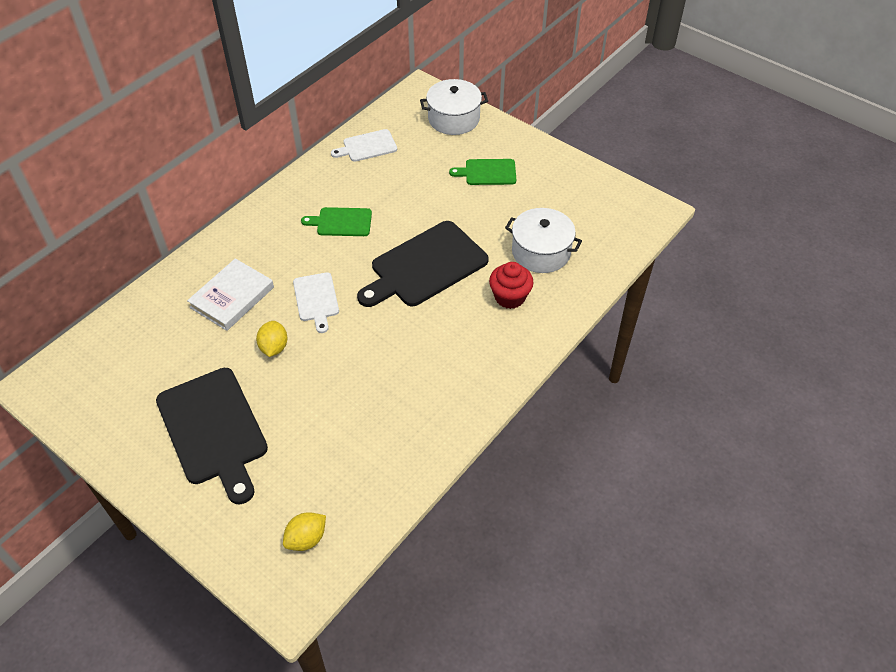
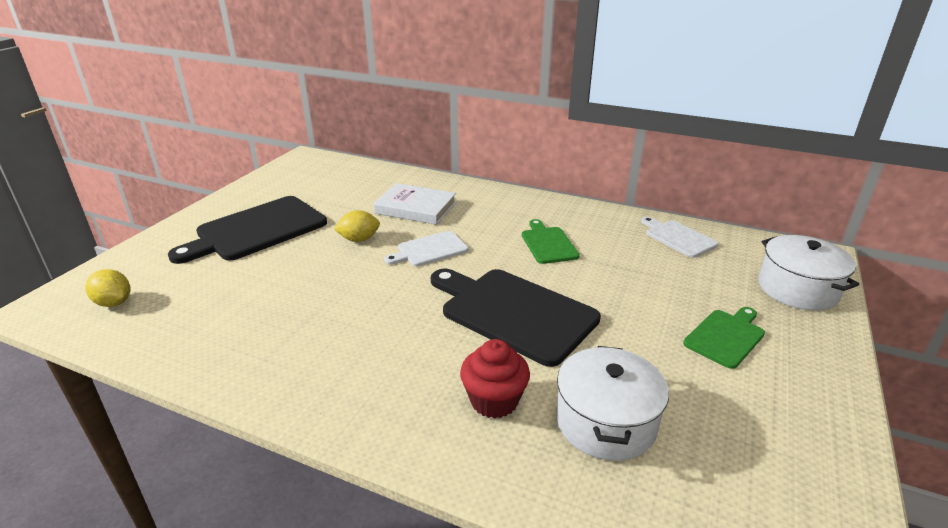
camera: 75 degrees right, 20 degrees down
(487, 172) = (726, 336): green cutting board -> green cutting board turned 60 degrees clockwise

